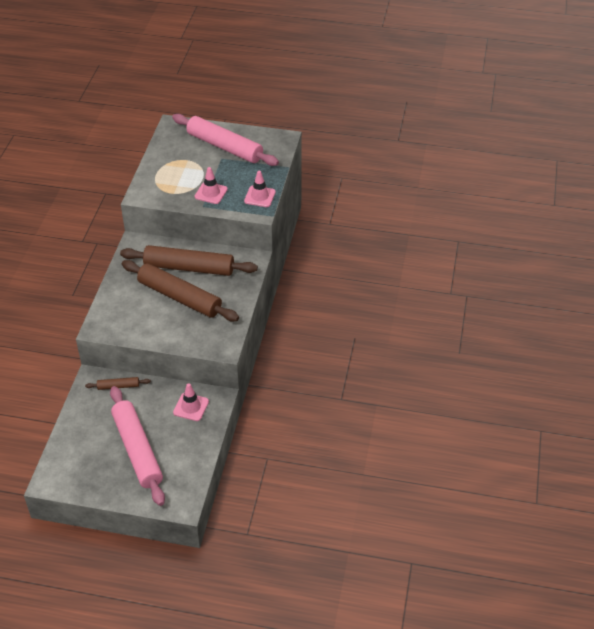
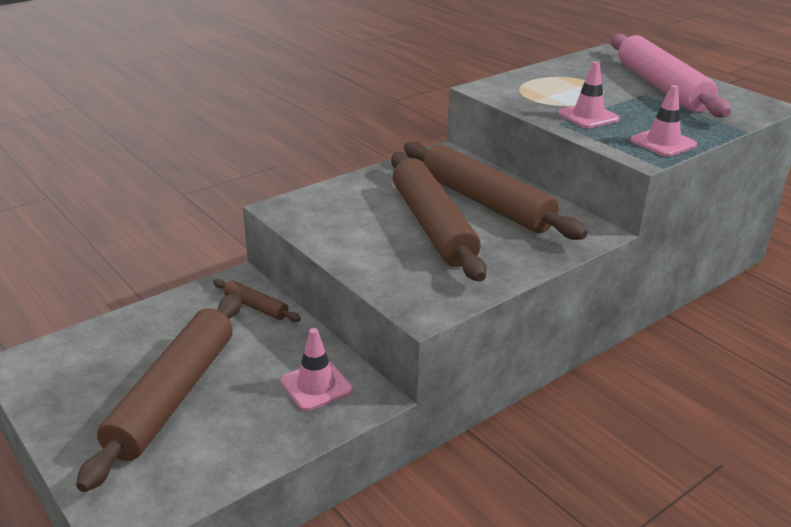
camera: 40 degrees right, 15 degrees down
(137, 450) = (174, 396): pink rolling pin -> brown rolling pin

